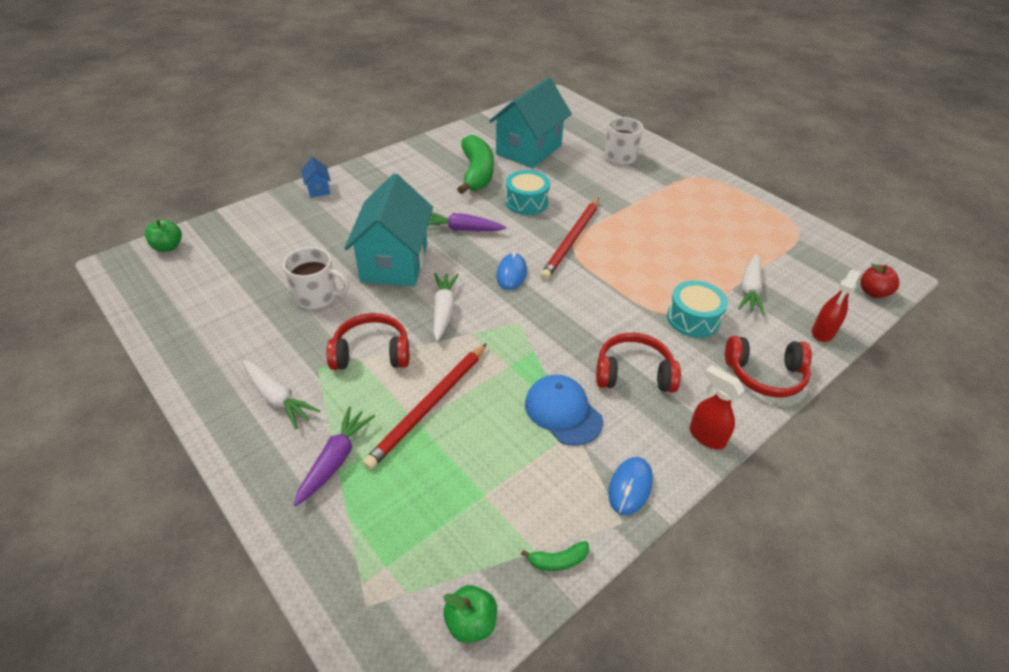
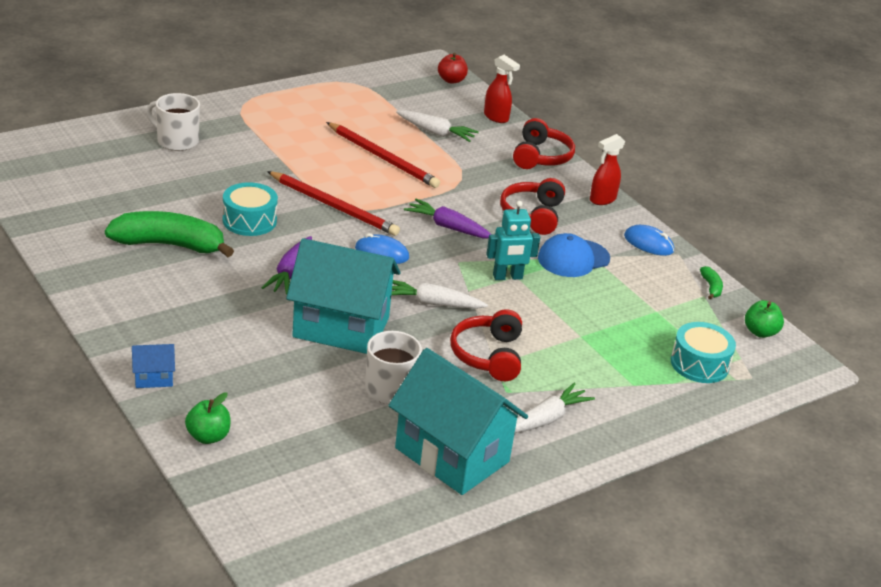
camera: 85 degrees left, 10 degrees down
(168, 247) = (253, 519): green apple -> green apple (208, 436)
(335, 460) = (621, 386): purple carrot -> purple carrot (448, 227)
(429, 406) = (562, 328): red pencil -> red pencil (383, 158)
(505, 359) = (507, 277): none -> turquoise robot
(529, 150) = (129, 198): turquoise house -> turquoise house (452, 455)
(693, 318) = (469, 170): turquoise drum -> turquoise drum (699, 364)

